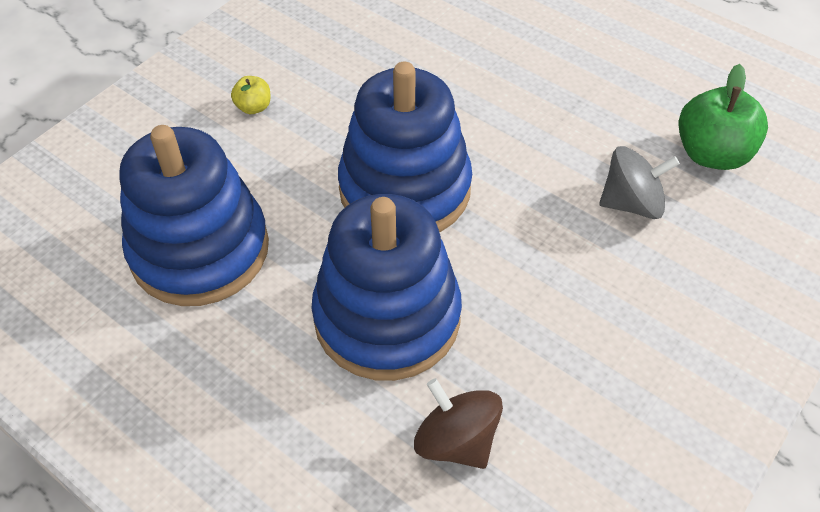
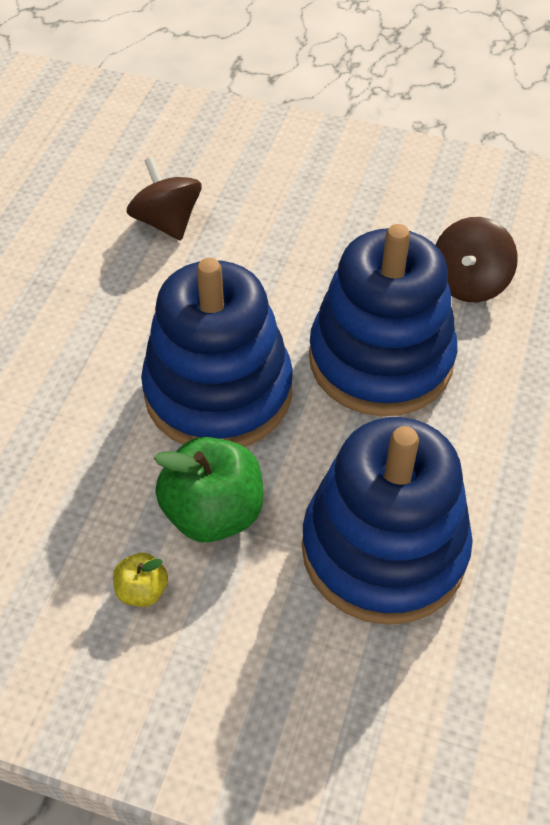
camera: 110 degrees left, 0 degrees up
(631, 203) = (167, 222): grey spinning top -> brown spinning top
(711, 154) = (82, 179): green apple -> green apple (213, 512)

